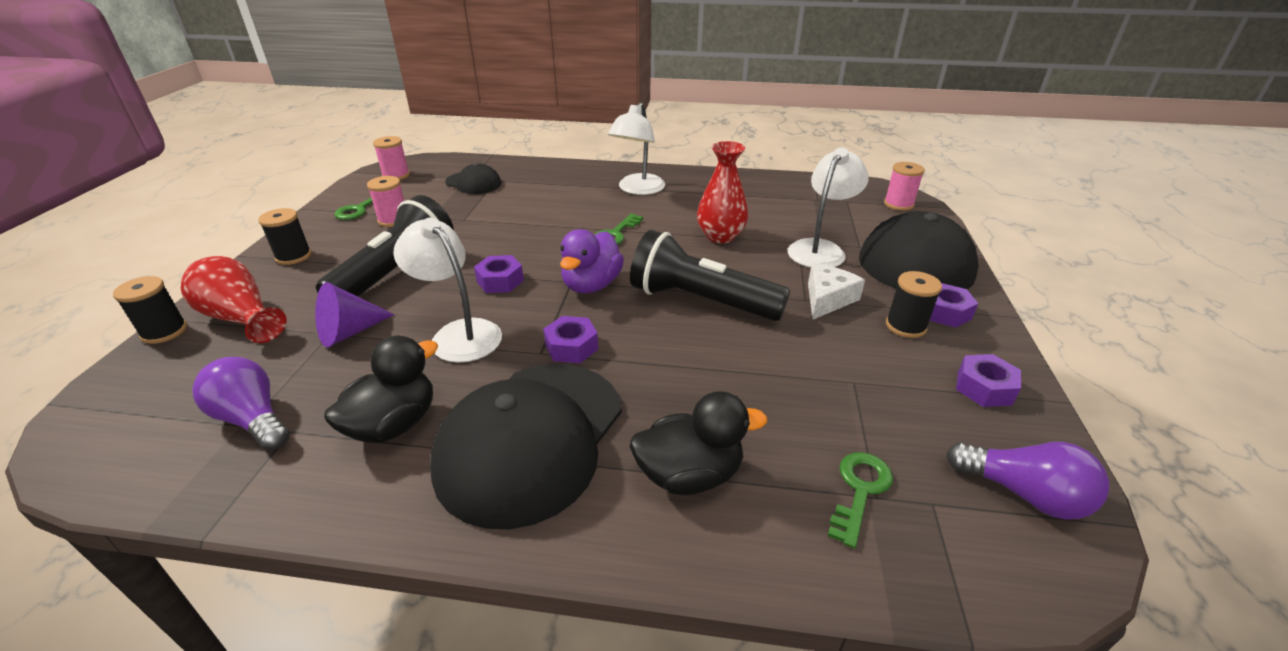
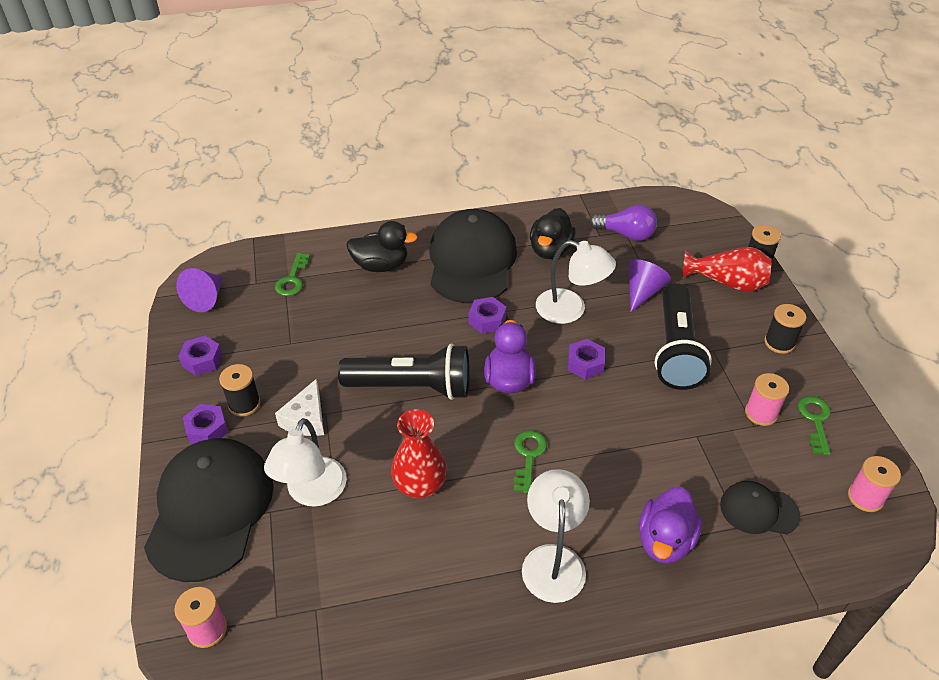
camera: 160 degrees right, 10 degrees up
(553, 183) = (665, 541): none -> purple duck
(689, 475) = (381, 265): black duck -> black duck turned 150 degrees counterclockwise
(1024, 494) = (206, 298): purple light bulb -> purple cone

